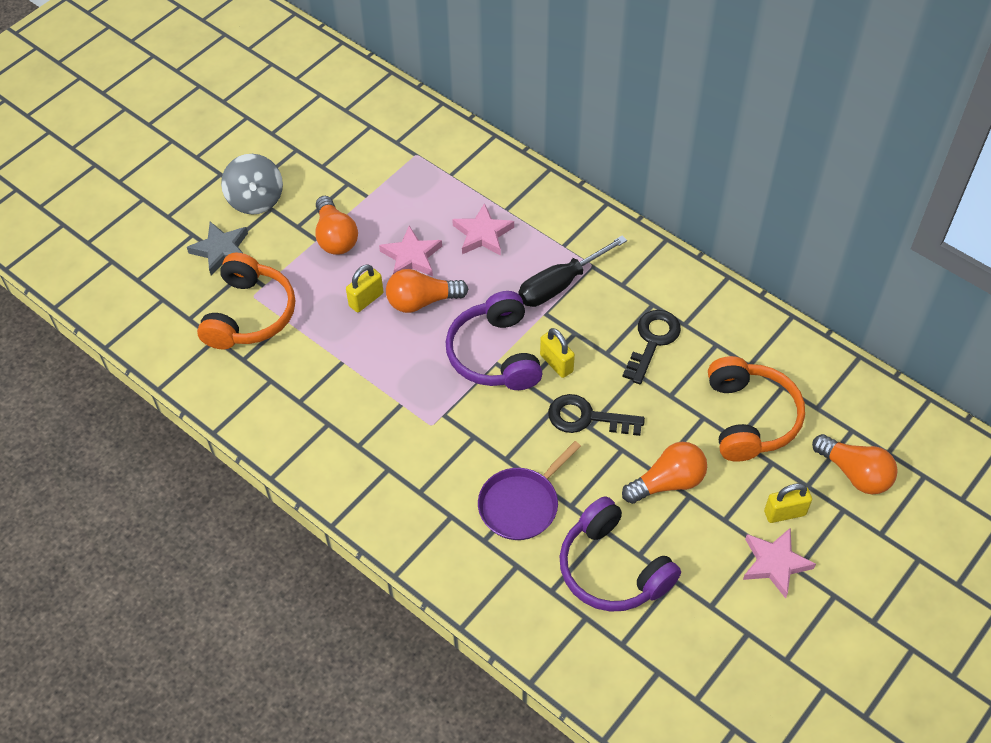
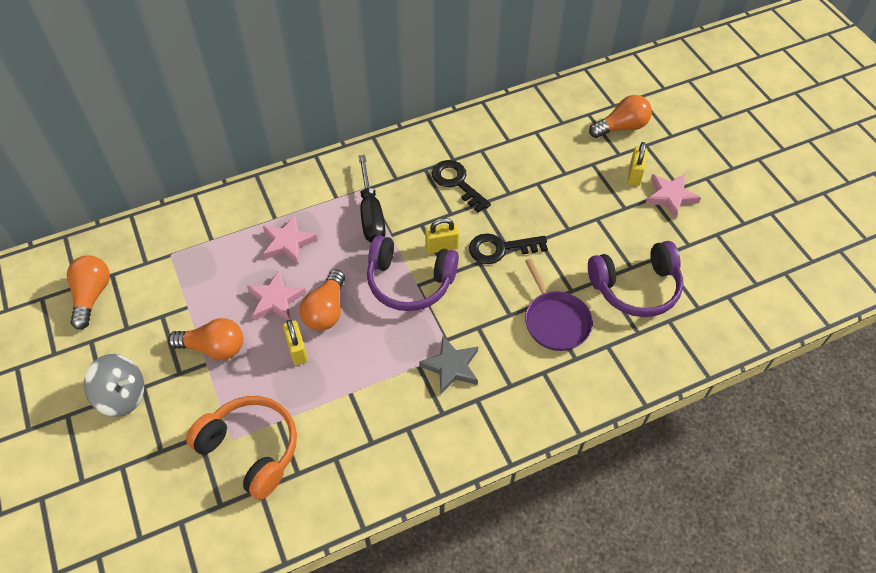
camera: 65 degrees left, 0 degrees up
(221, 250) = (160, 447): grey star -> grey star (451, 367)
(587, 418) = (501, 248): black key -> black key turned 45 degrees clockwise
(667, 482) = (580, 226): orange light bulb -> orange light bulb (92, 296)
(749, 418) = (551, 159): orange headphones -> none

